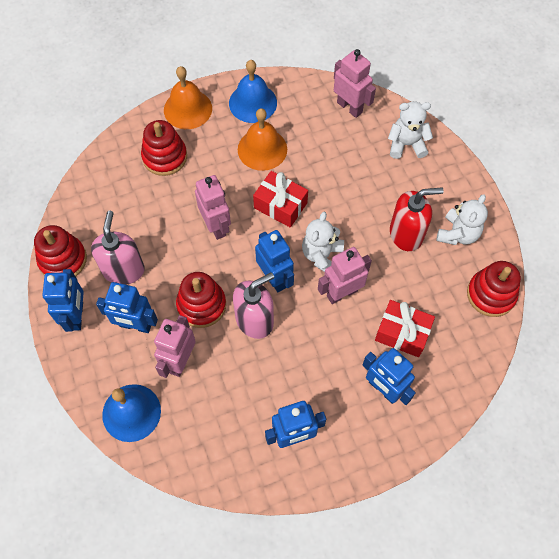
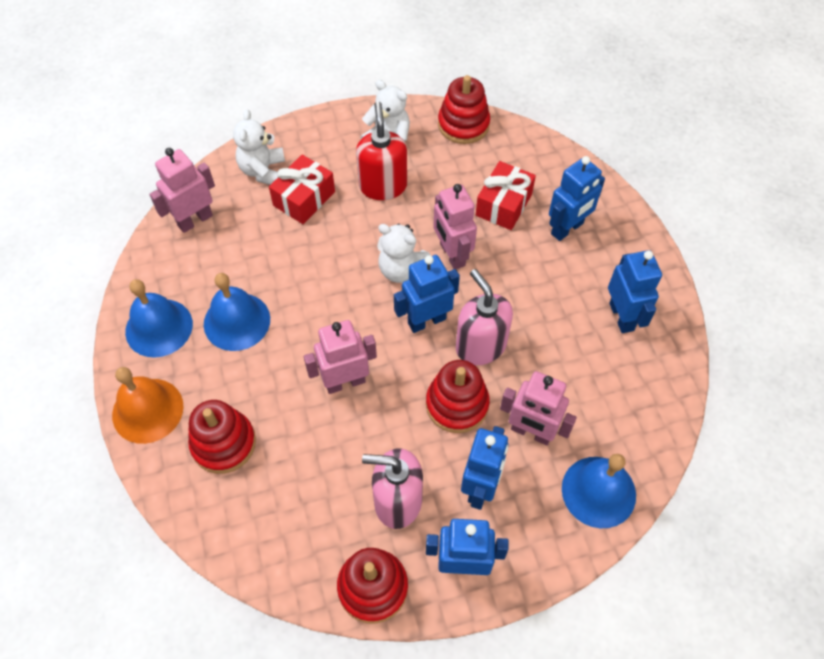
camera: 85 degrees left, 5 degrees down
(262, 149) = (237, 321): orange bell -> blue bell
(280, 205) = (326, 307): red gift -> red gift (304, 199)

